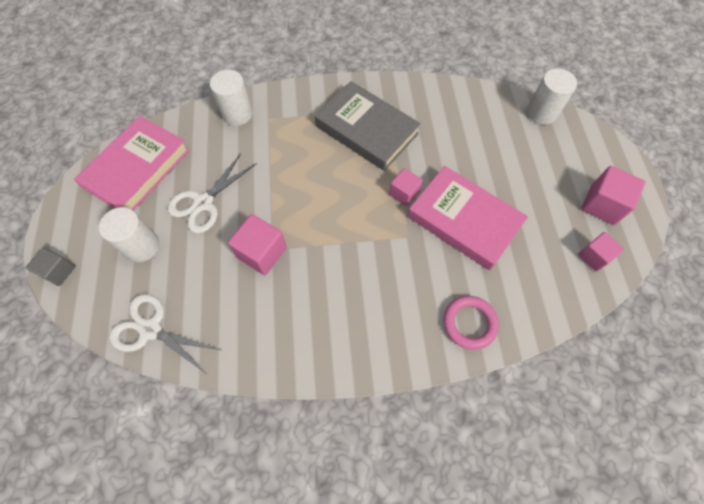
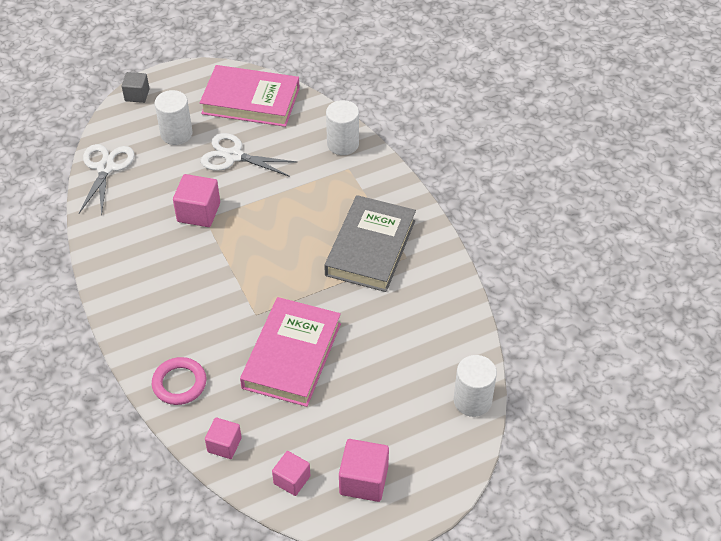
camera: 70 degrees right, 15 degrees down
(404, 193) = (304, 298): pink cube -> pink cube (224, 445)

